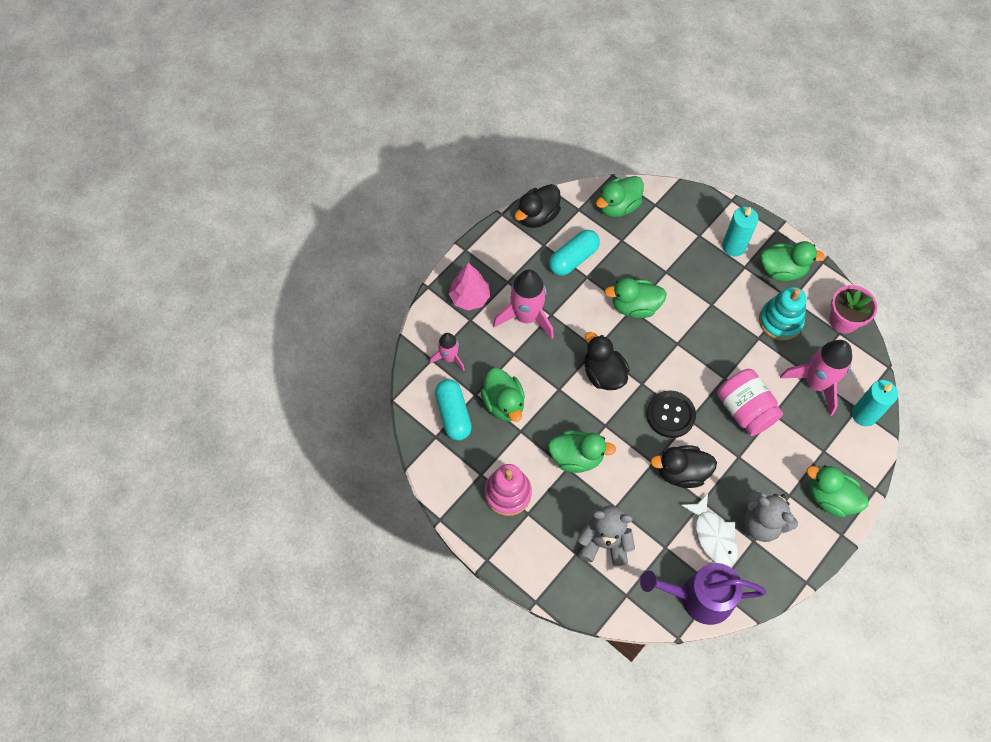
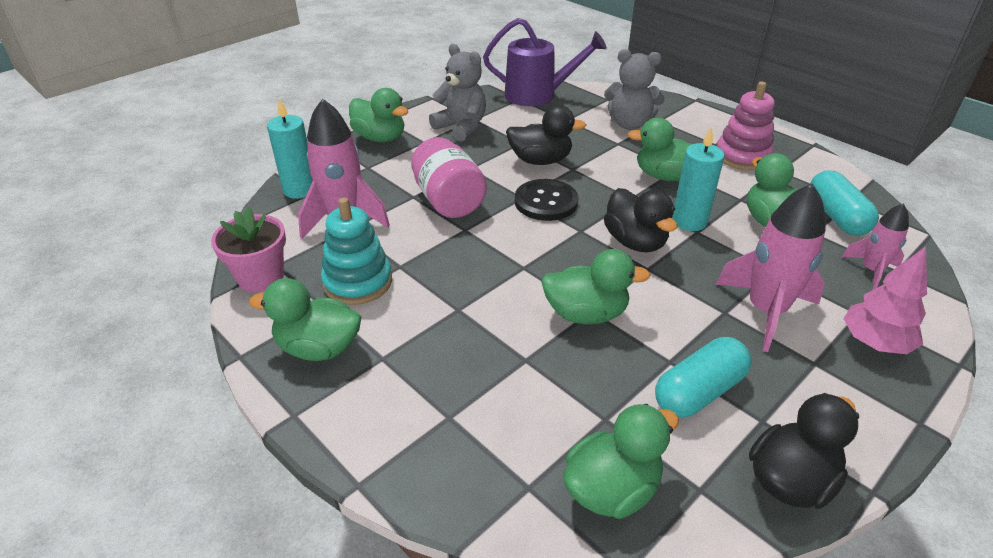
camera: 175 degrees left, 25 degrees down
(713, 535) = (515, 123): white fish -> none
(734, 246) = (389, 392): turquoise candle -> turquoise candle (689, 221)

